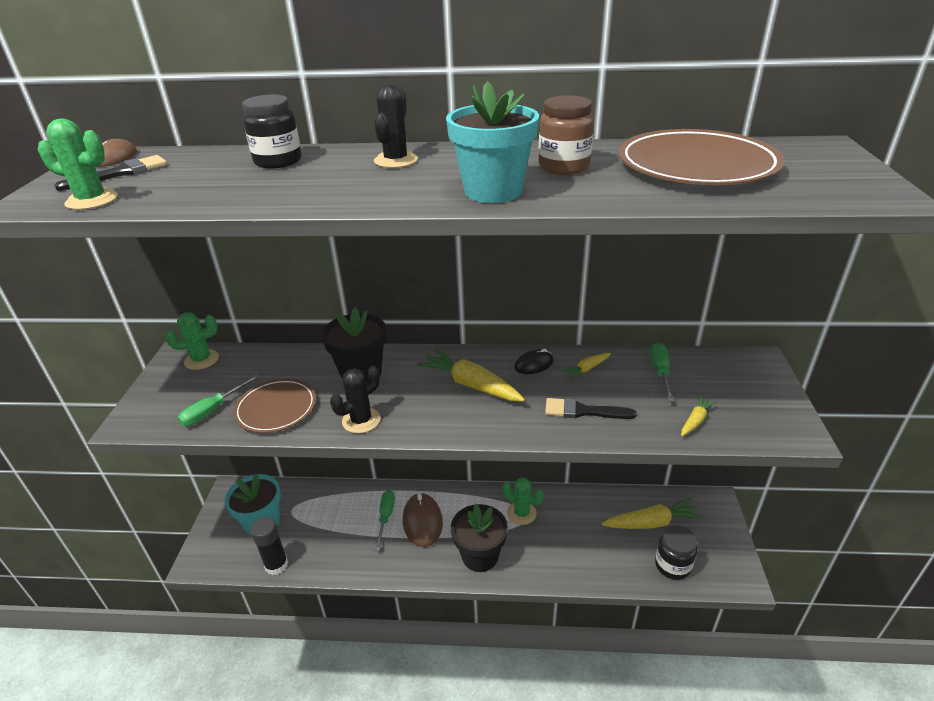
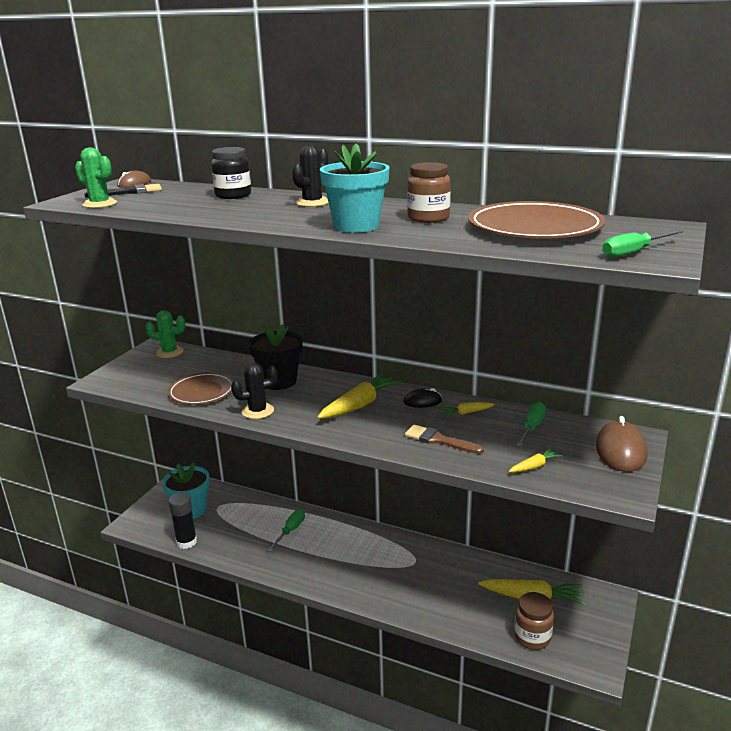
camera: 20 degrees right, 10 degrees down
(213, 410) = (157, 384): green screwdriver -> green screwdriver (633, 252)
(422, 521) = (319, 542): brown mouse -> brown mouse (620, 450)
(471, 385) = (359, 405): yellow carrot -> yellow carrot turned 75 degrees clockwise
(480, 556) = (354, 580): black flower pot -> none
(521, 513) = (410, 558): green cactus -> none
(583, 411) = (439, 440): black brush -> brown brush
(672, 565) = (532, 637): black jar -> brown jar

